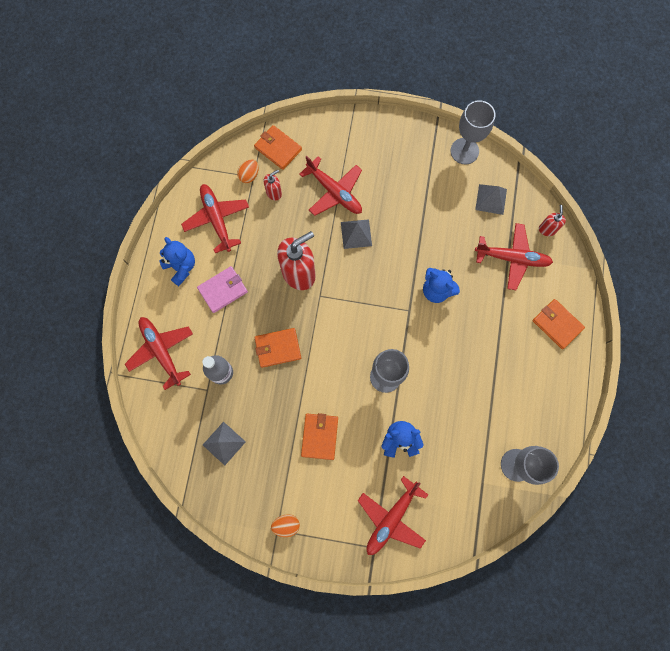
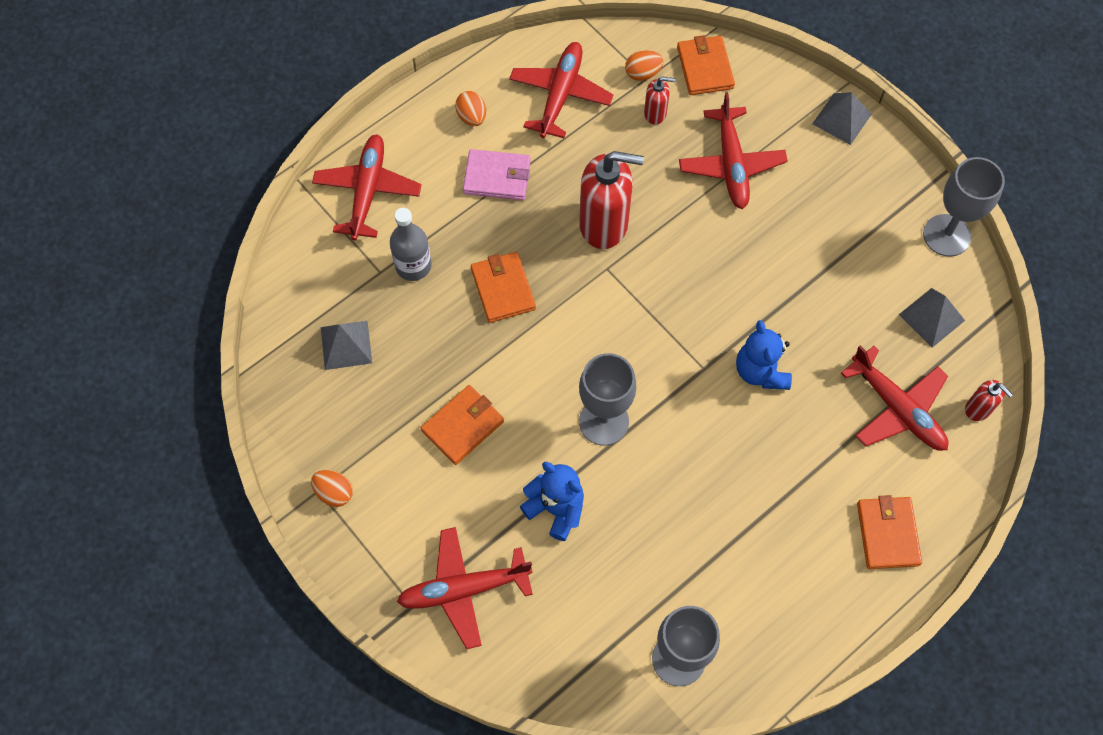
camera: 40 degrees right, 10 degrees down
(181, 267) = (472, 117): blue teddy bear -> orange egg
(278, 348) = (503, 289): orange wallet -> orange wallet turned 45 degrees clockwise
(356, 234) = (716, 231): grey pyramid -> grey pyramid (842, 118)
(547, 229) = (978, 409): red soap dispenser -> red soap dispenser turned 90 degrees clockwise

